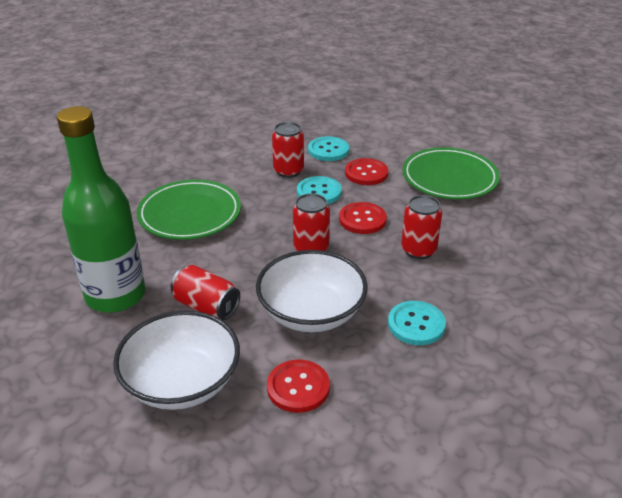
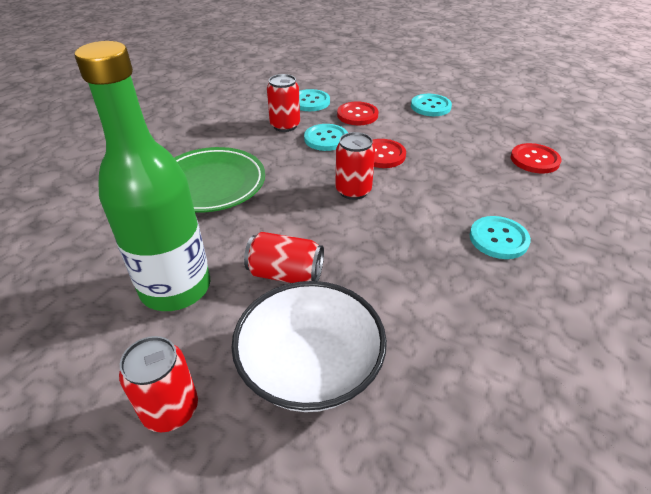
camera: 20 degrees left, 5 degrees up
(298, 387) = (436, 334): red button -> red button (534, 160)
(311, 313) = (396, 252): white bowl -> none
(418, 250) = (450, 171): red can -> red can (170, 409)
(449, 178) = (430, 106): green plate -> turquoise button

